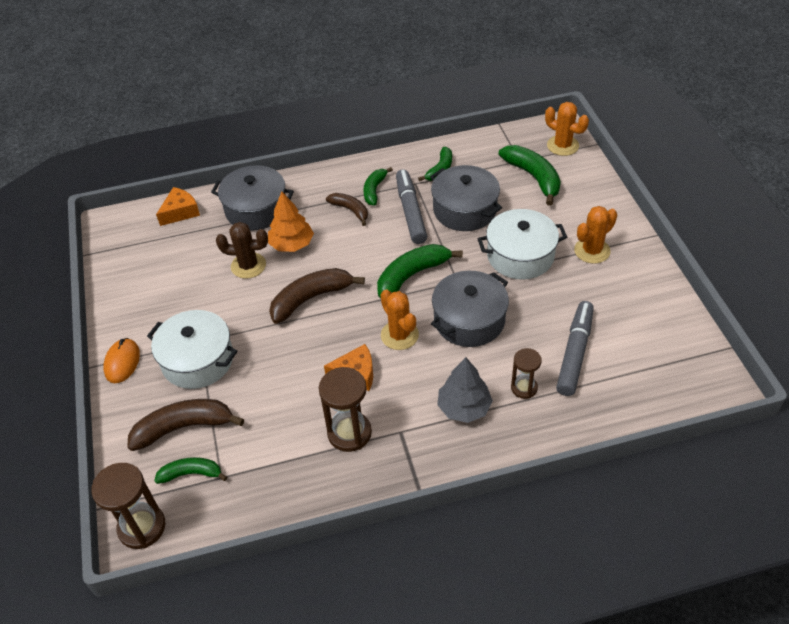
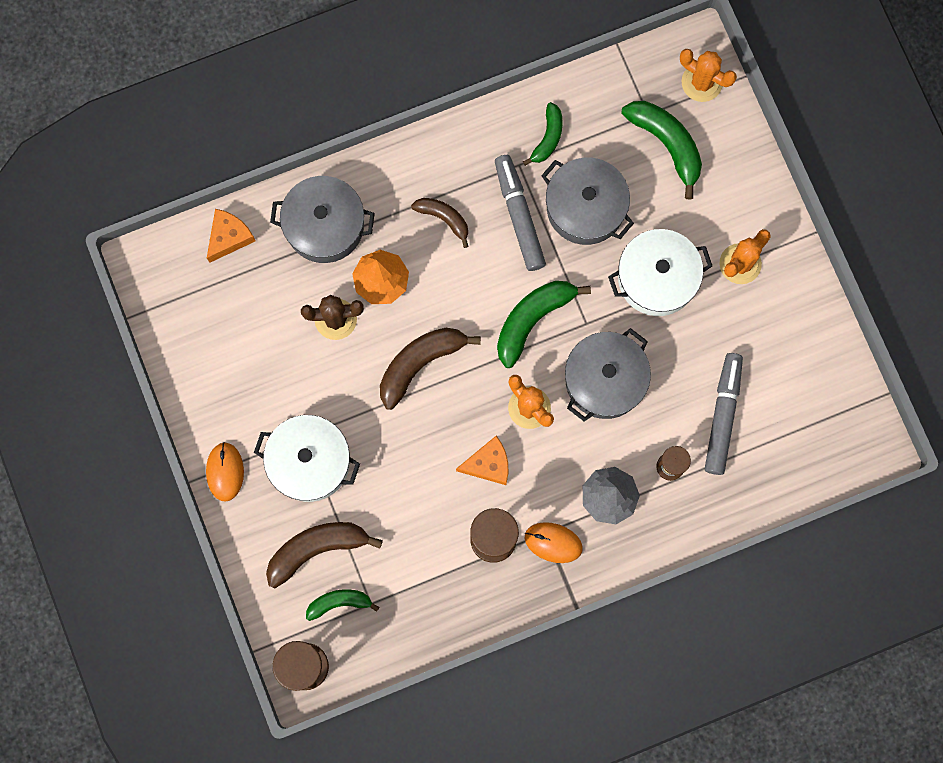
camera: 10 degrees left, 30 degrees up
(374, 190) = (469, 181): green banana -> none
(406, 440) = (553, 542): none -> orange mouse

